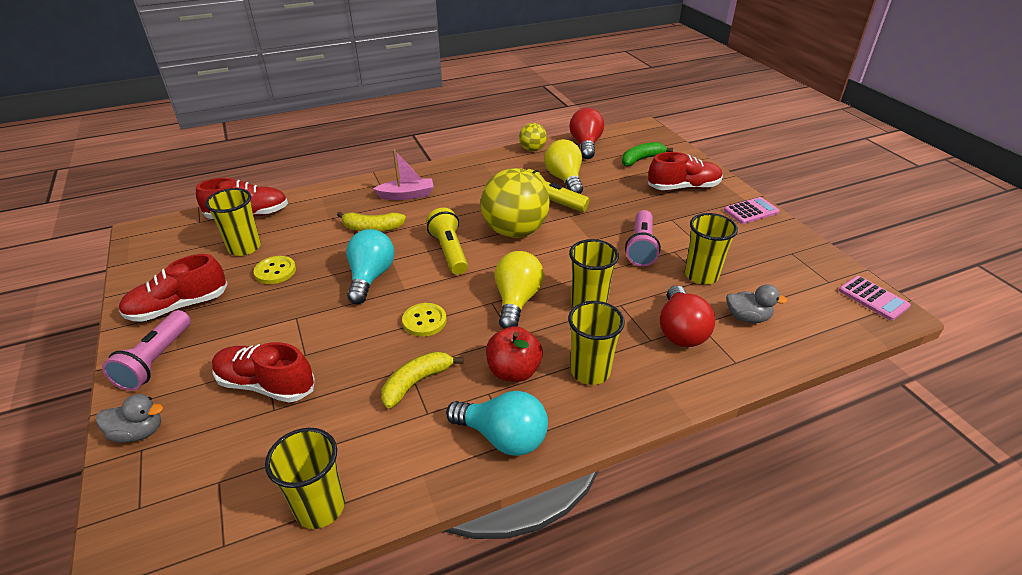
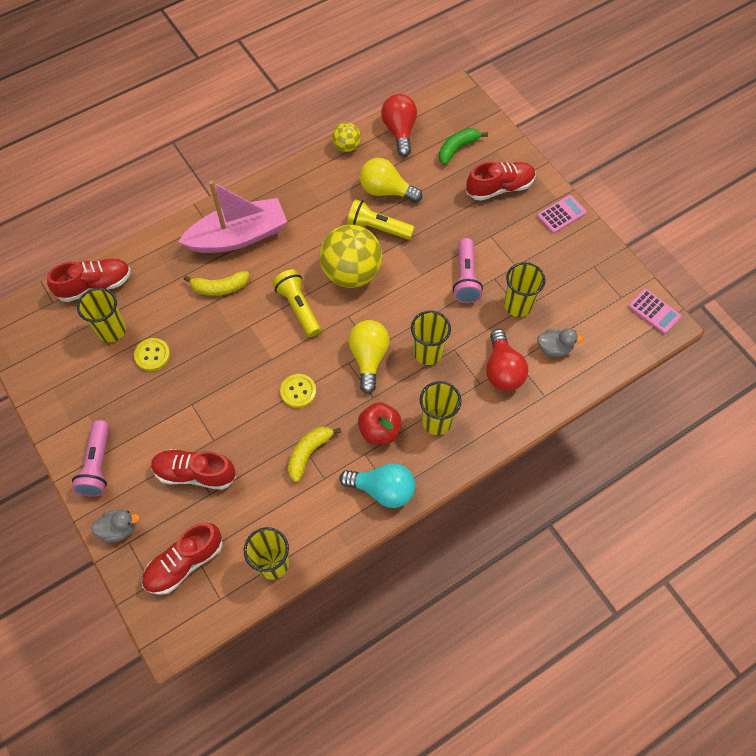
camera: 10 degrees left, 25 degrees up
(178, 307) = (87, 408): red shoe -> red shoe (184, 563)
(371, 277) = (238, 349): turquoise light bulb -> none
(407, 195) = (238, 236): pink boat -> pink boat, size x1.86
(564, 179) = (386, 191): yellow light bulb -> yellow light bulb turned 45 degrees counterclockwise

